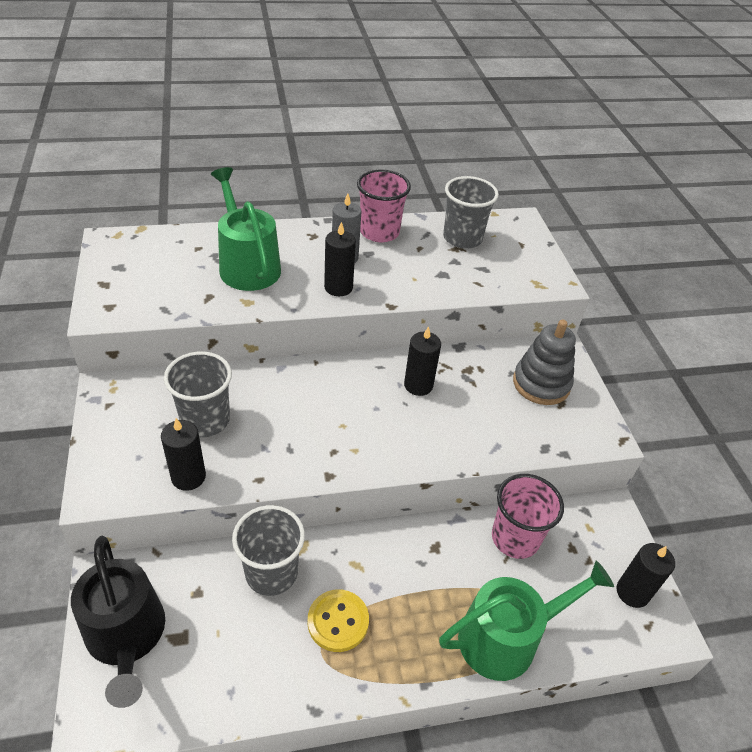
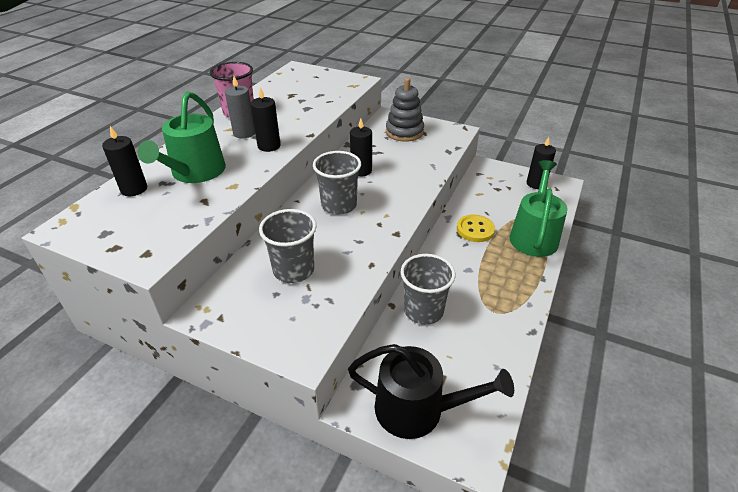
camera: 50 degrees left, 5 degrees down
(188, 477) = (337, 297): black candle -> black candle (134, 189)
(247, 265) = (195, 172): green watering can -> green watering can turned 90 degrees counterclockwise
(338, 621) = (480, 295): yellow button -> yellow button (475, 229)
(462, 238) = (285, 90): grey cup -> grey cup (339, 205)
(515, 538) = (477, 203): pink cup -> none

